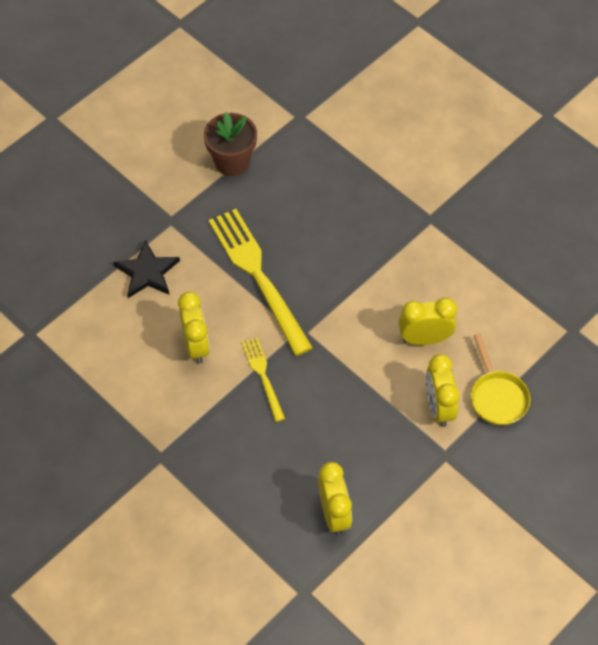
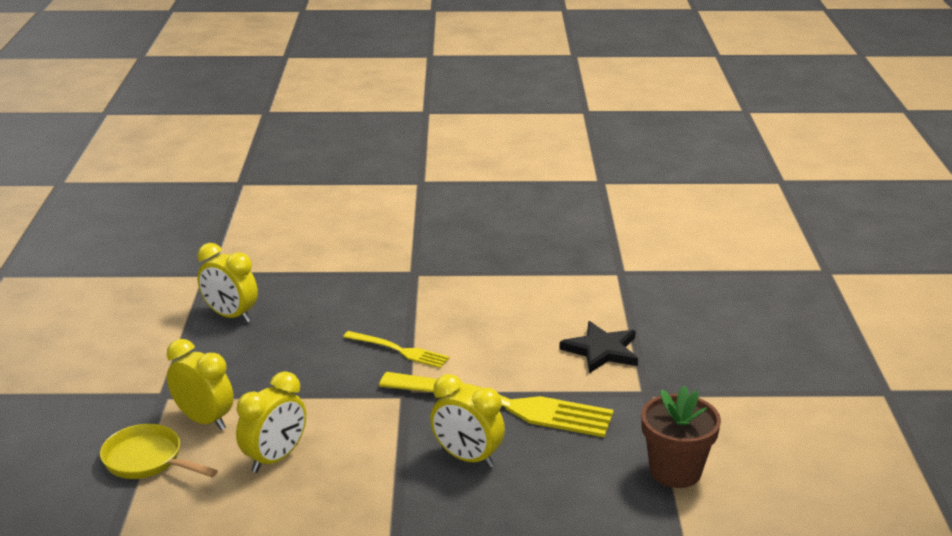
camera: 135 degrees right, 30 degrees down
(196, 345) = (485, 335): yellow clock -> yellow clock (467, 458)

